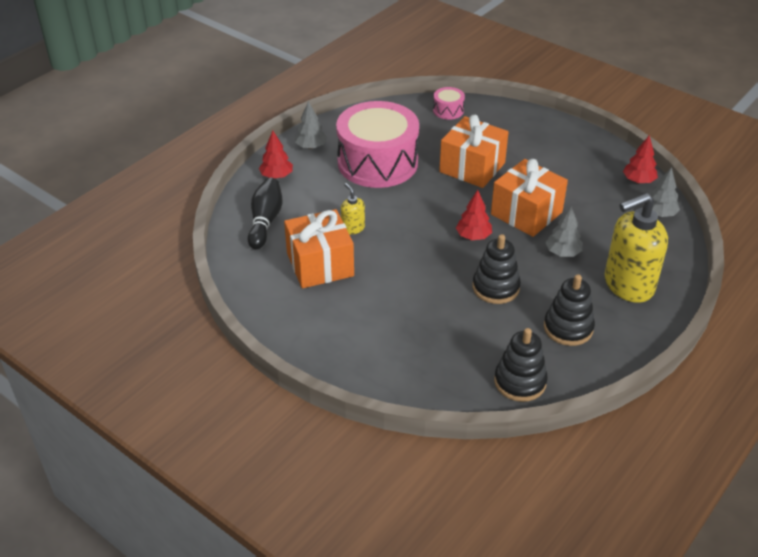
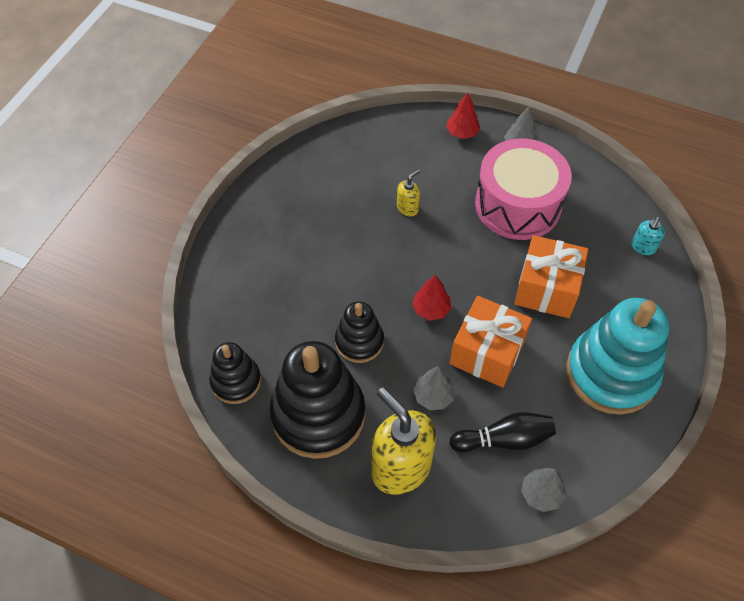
camera: 75 degrees right, 15 degrees up
(265, 221) = (394, 142): black bowling pin -> black bowling pin (504, 439)
(320, 264) = (348, 196): orange gift -> none
(448, 110) = (643, 247): pink drum -> turquoise soap dispenser
(560, 155) = (611, 373): none -> turquoise stacking toy
(568, 328) = (318, 415): black stacking toy -> black stacking toy, size x1.83
(638, 181) = (597, 465): red tree -> none

